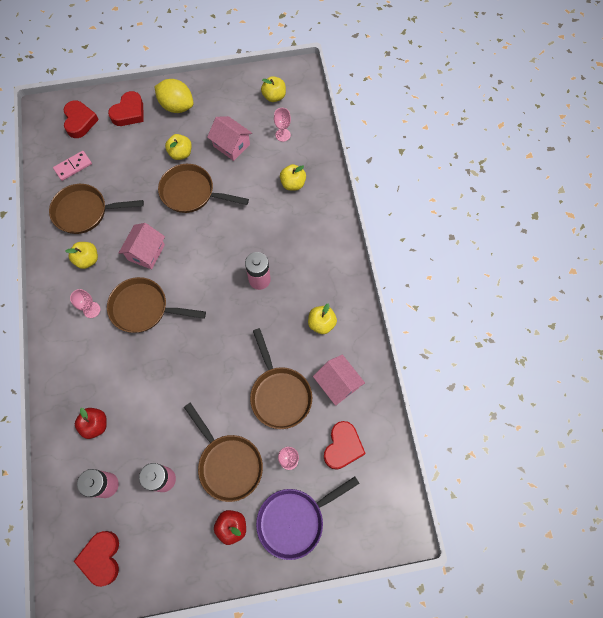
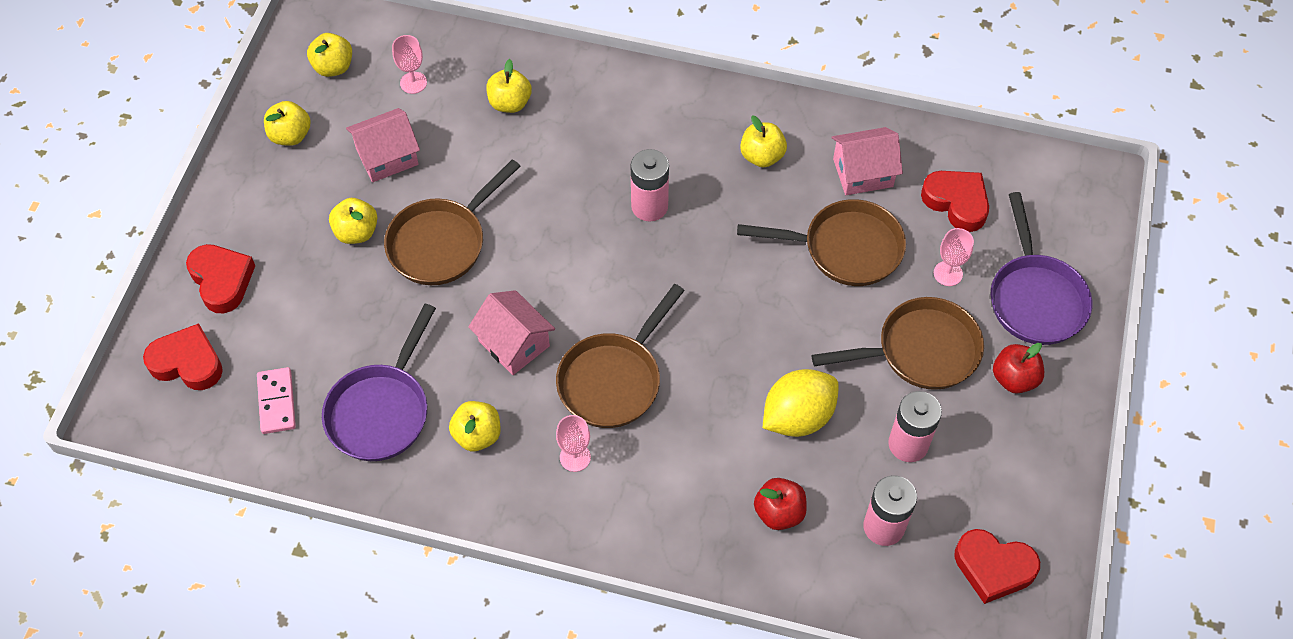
camera: 65 degrees left, 10 degrees down
(85, 212) = (381, 411): brown pan -> purple pan
(177, 106) = (258, 206): yellow lemon -> yellow lemon (797, 417)
(224, 99) = (290, 135): none -> yellow apple

